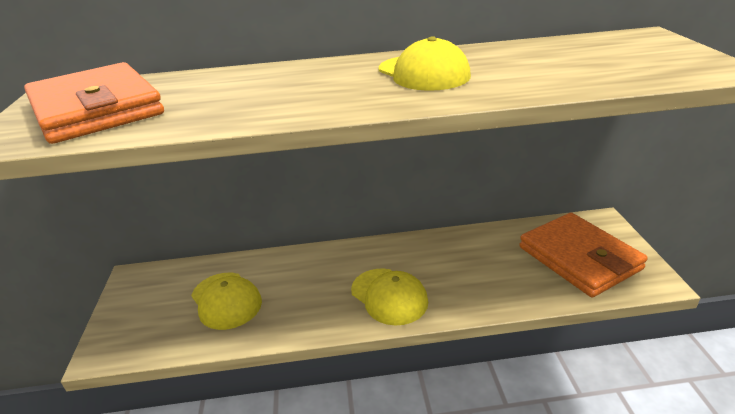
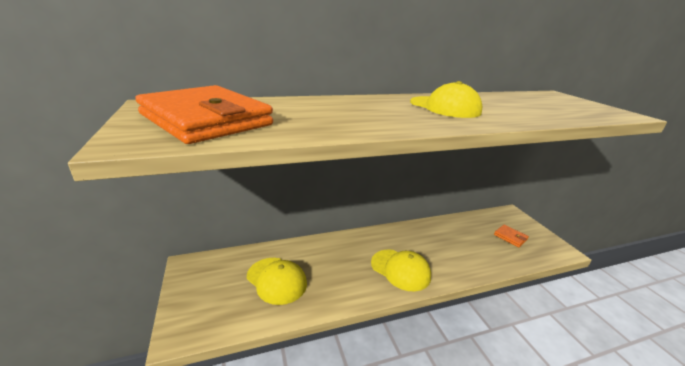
camera: 15 degrees left, 5 degrees down
(579, 258) = (510, 237): orange wallet -> orange wallet, size x0.41

